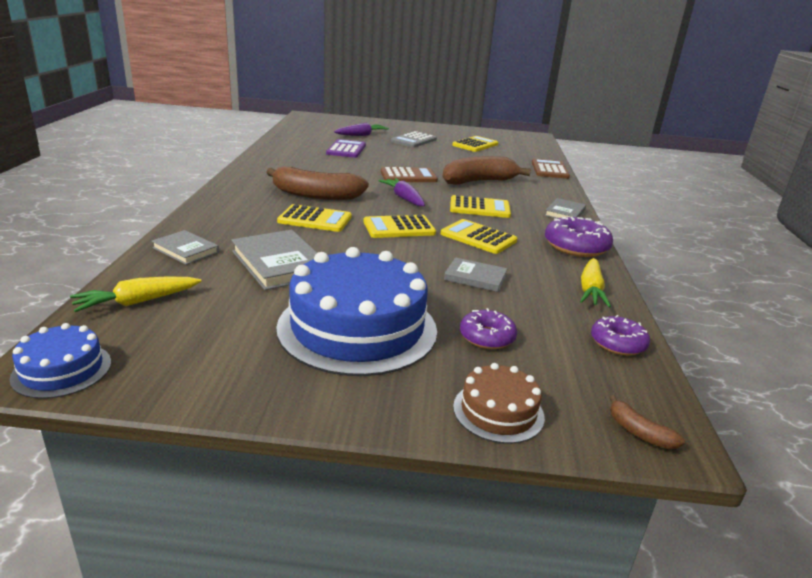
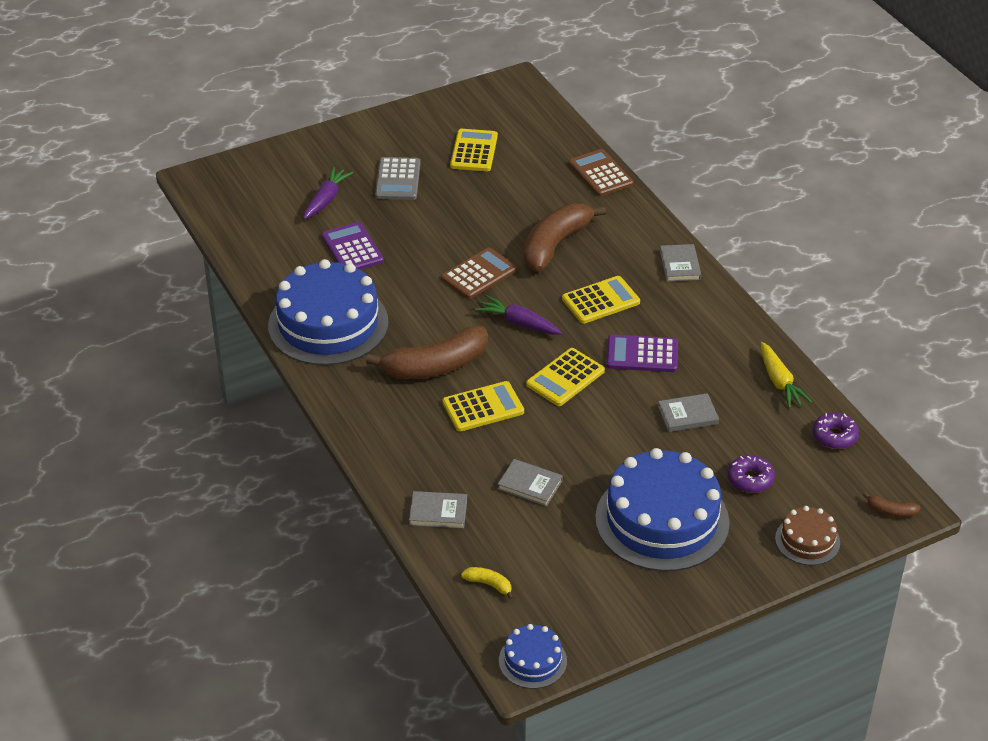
camera: 30 degrees left, 15 degrees up
(137, 302) = (489, 584): yellow carrot -> yellow banana
(279, 264) = (530, 485): grey book -> grey book, size x0.60
(281, 164) = (328, 324): none -> blue cake
(478, 237) = (642, 354): yellow calculator -> purple calculator
(576, 246) = (728, 322): purple donut -> none

